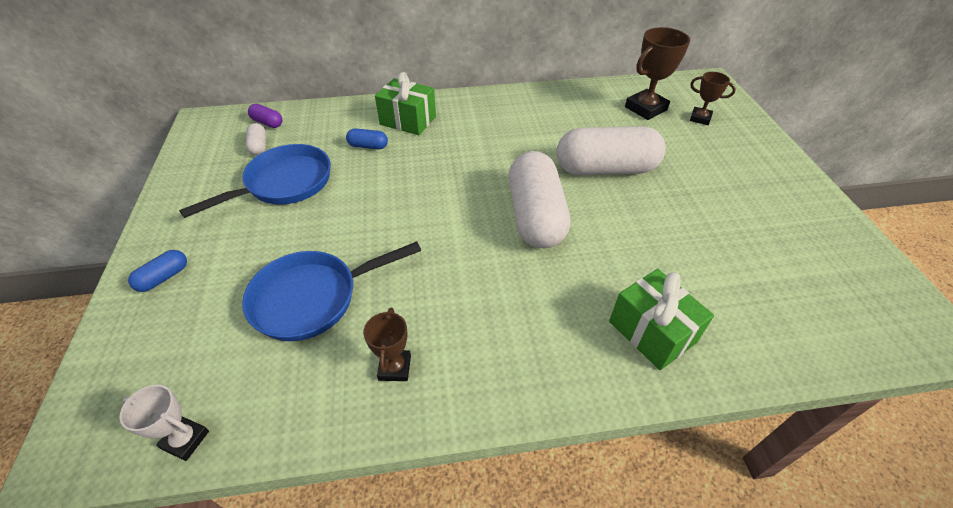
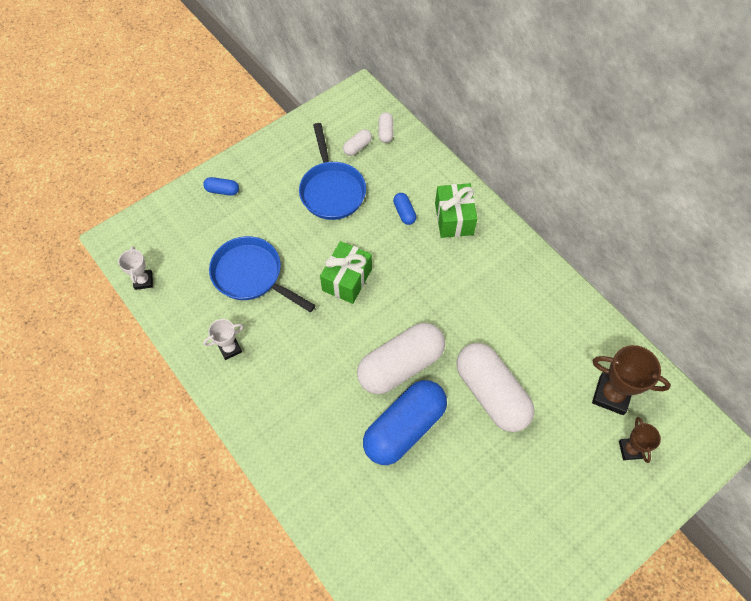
camera: 60 degrees right, 15 degrees up
(267, 123) = (385, 132): purple capsule -> white capsule
(284, 183) = (332, 190): blue pan -> blue pan turned 60 degrees clockwise
(395, 367) = (230, 348): brown trophy -> white trophy
(609, 242) = (404, 428): none -> blue capsule
(652, 332) = (334, 484): green gift -> green gift (347, 280)

